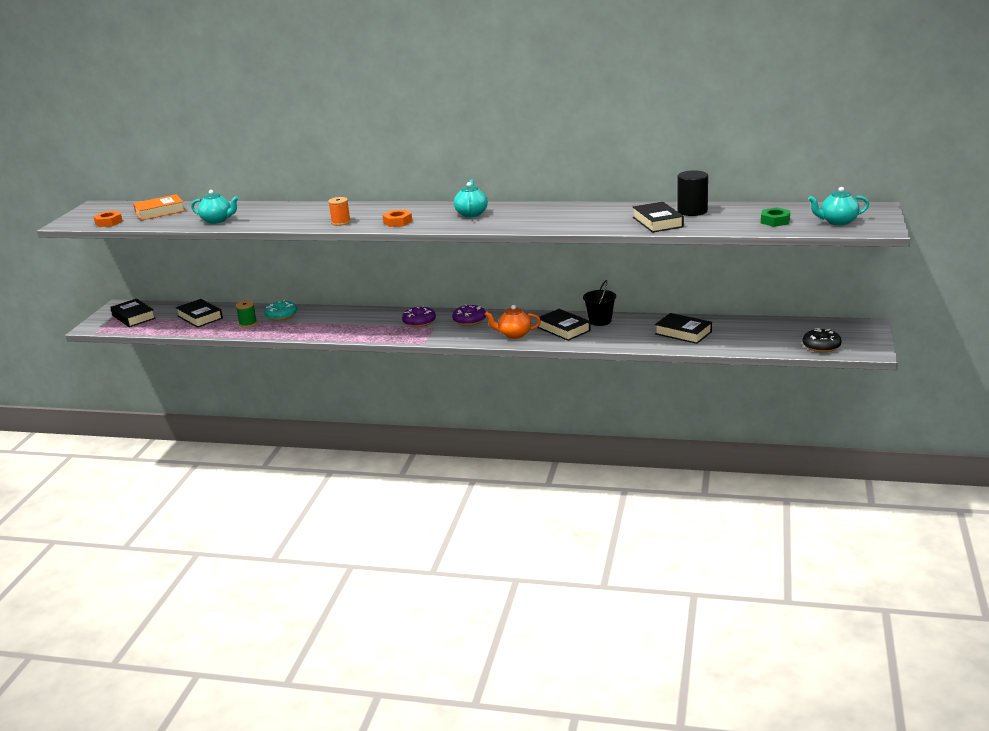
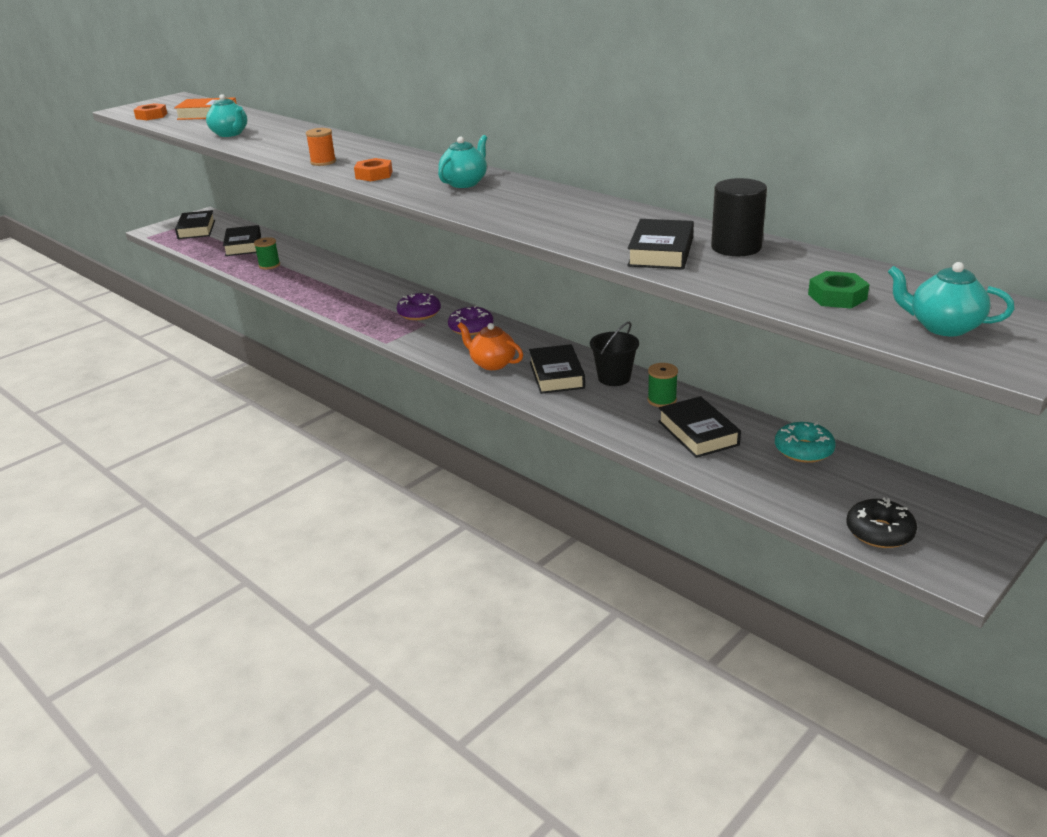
camera: 30 degrees right, 5 degrees up
(281, 315) = (309, 265): turquoise donut -> turquoise donut (803, 450)
(642, 324) = (662, 400): none -> green spool

